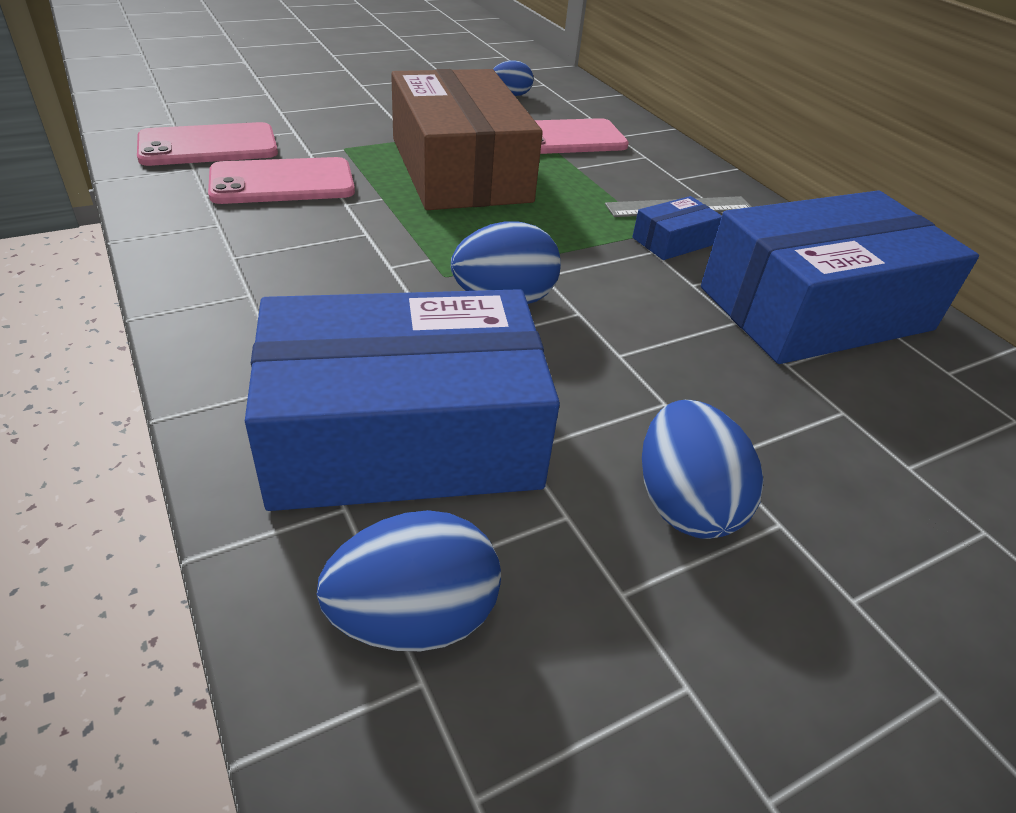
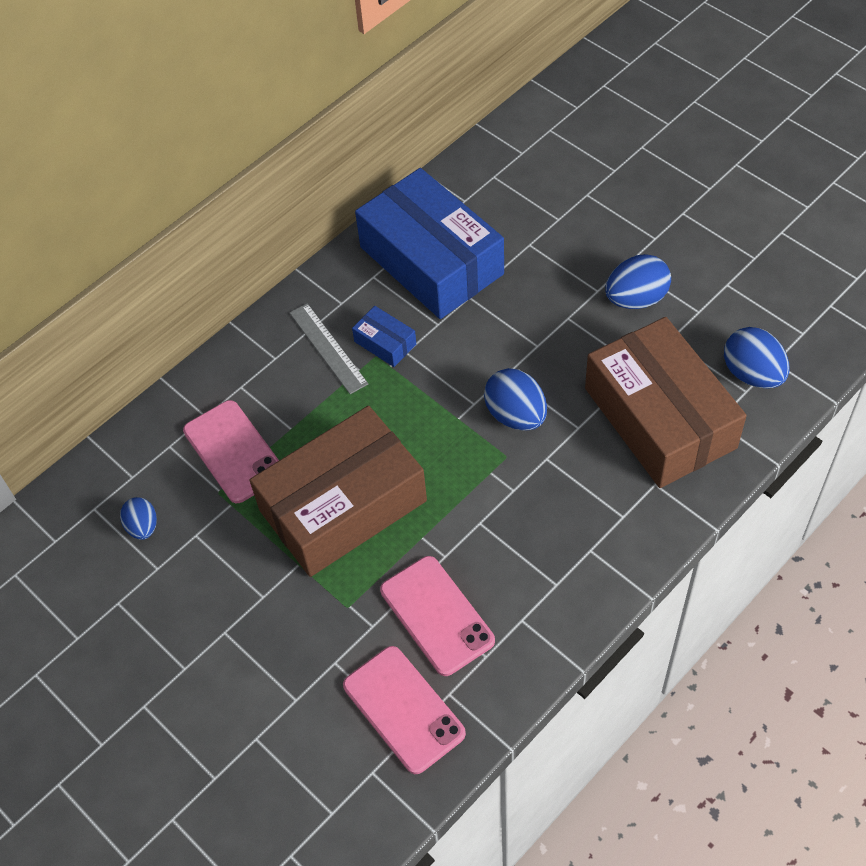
camera: 100 degrees left, 15 degrees up
(403, 435) = (660, 418): blue box -> brown box

